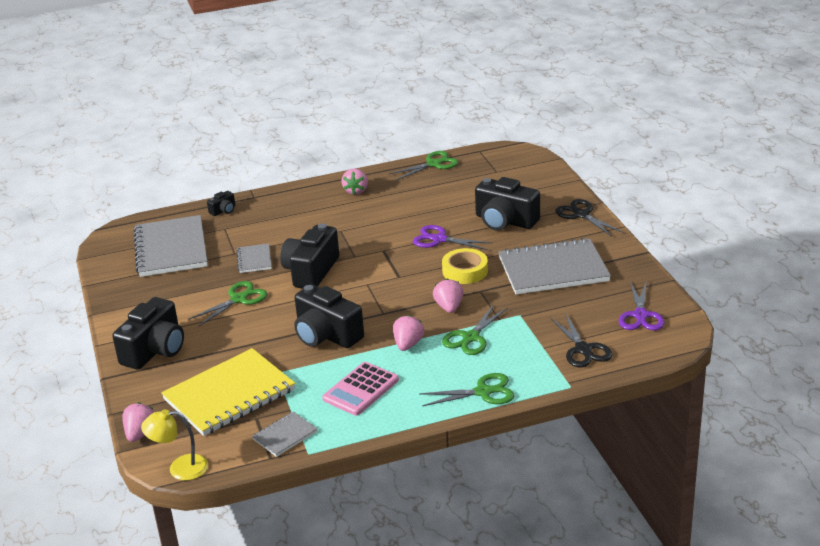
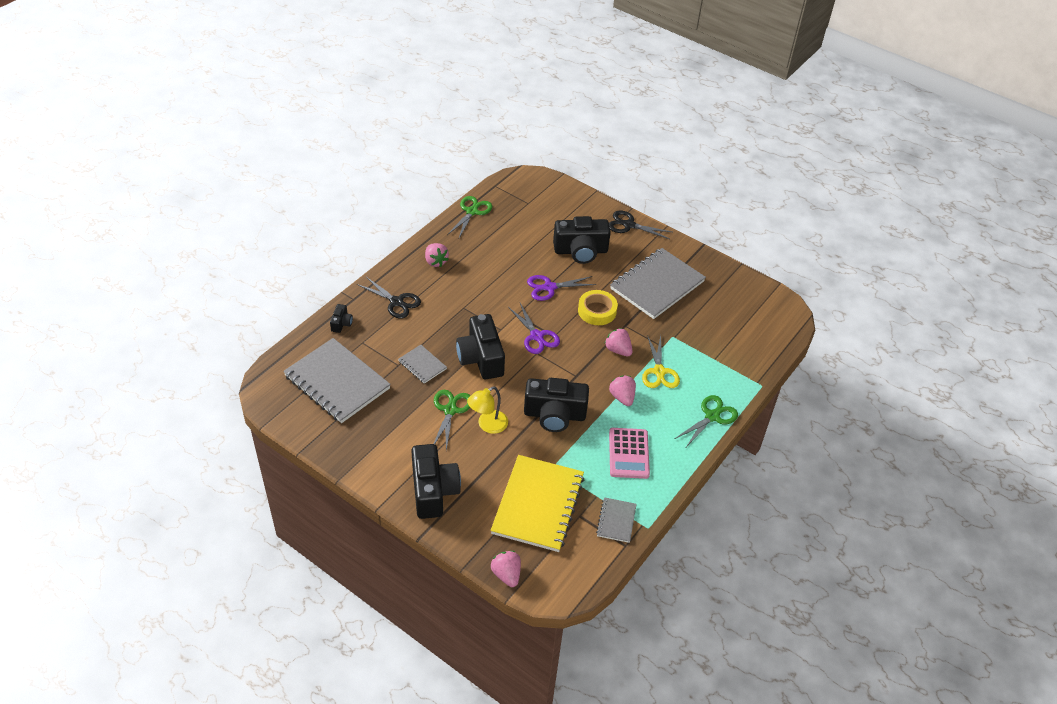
camera: 40 degrees left, 15 degrees up
(180, 468) = (570, 589): yellow lamp -> yellow lamp (487, 425)
(471, 337) = (659, 371): green scissors -> yellow scissors
(583, 349) = (741, 349): black scissors -> black scissors (396, 302)
(640, 315) = (750, 304): purple scissors -> purple scissors (536, 336)

